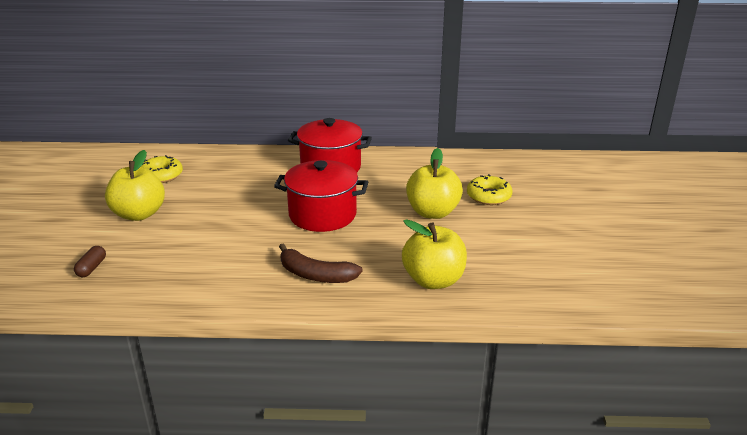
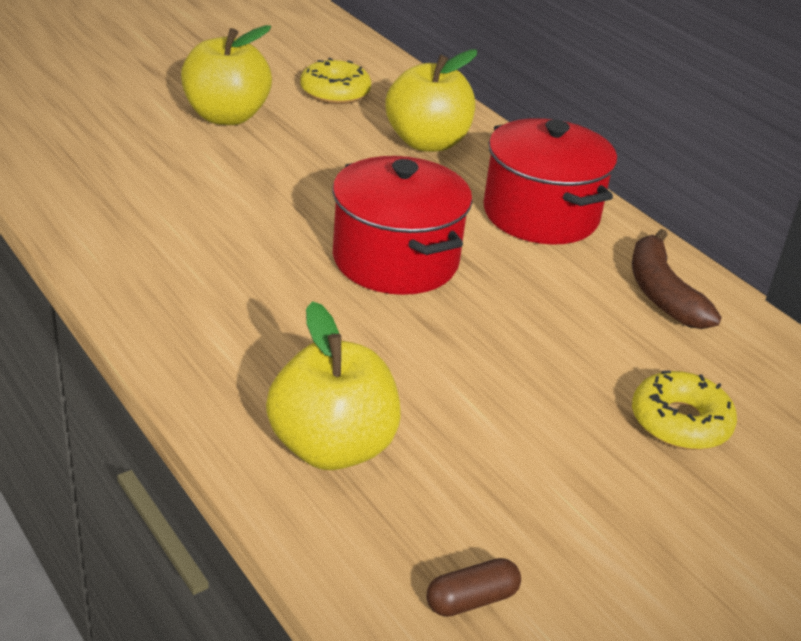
camera: 50 degrees right, 5 degrees up
(91, 268) = (77, 137): brown capsule -> brown capsule (471, 600)
(315, 275) = (228, 317): brown banana -> brown banana (662, 293)
(432, 212) = (539, 372): yellow apple -> yellow apple (427, 142)

